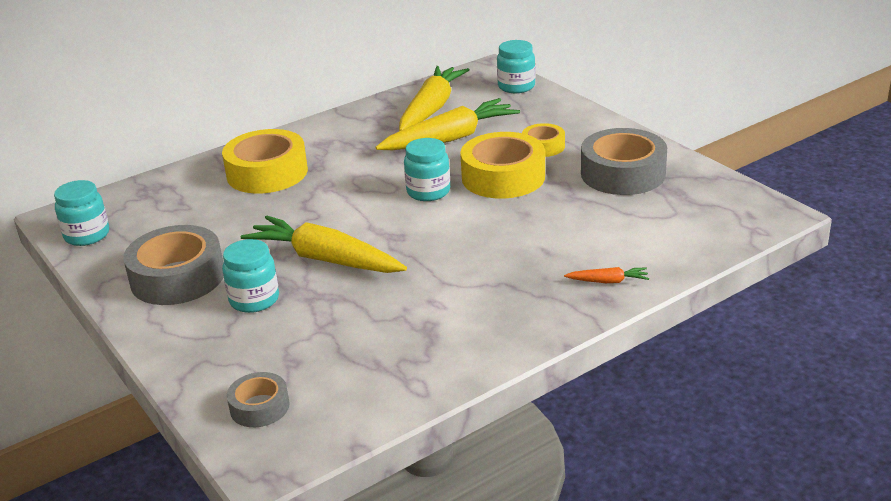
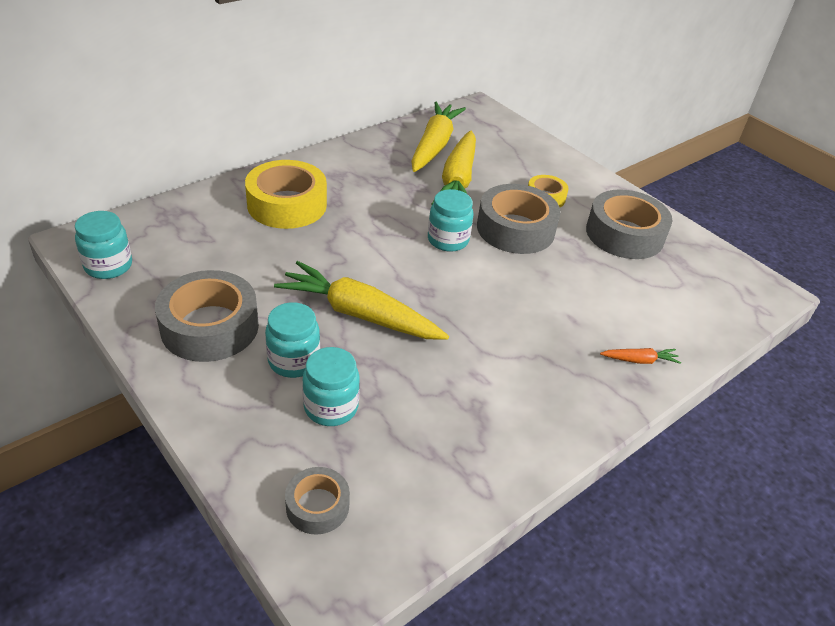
camera: 10 degrees left, 10 degrees up
(450, 138) = (457, 180): yellow carrot -> yellow carrot turned 135 degrees clockwise
(503, 177) = (515, 229): yellow tape -> grey tape
(516, 86) = (507, 129): turquoise jar -> turquoise jar (331, 407)

